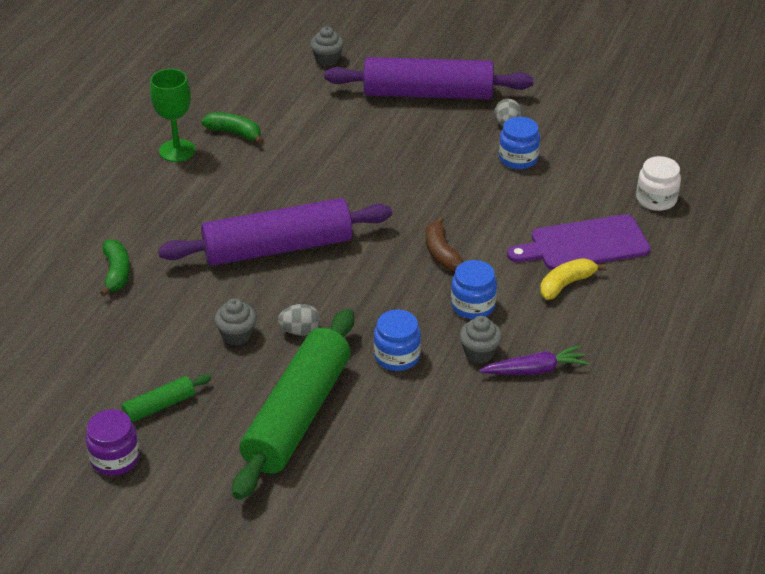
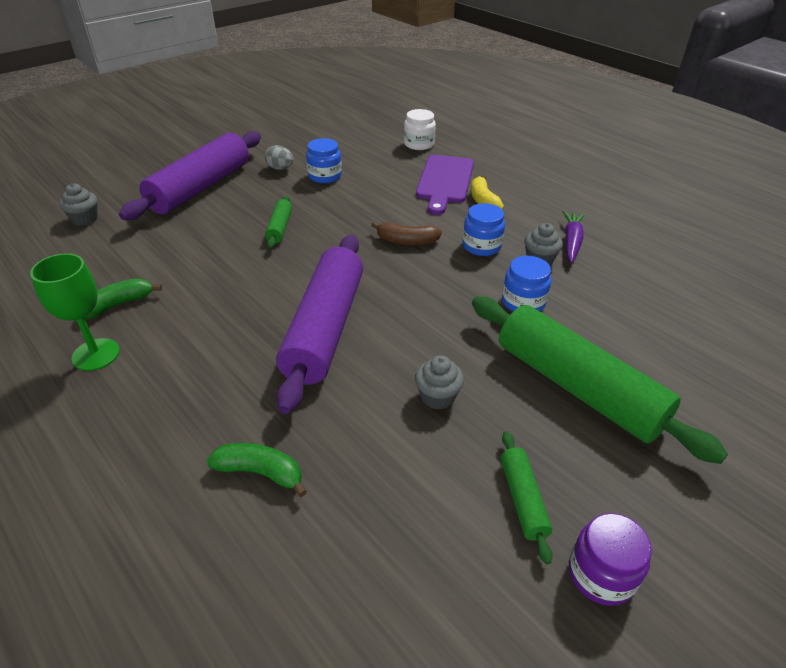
camera: 65 degrees left, 0 degrees up
(300, 331) = (457, 350): grey egg -> none
(400, 168) = (280, 228): none -> green rolling pin

